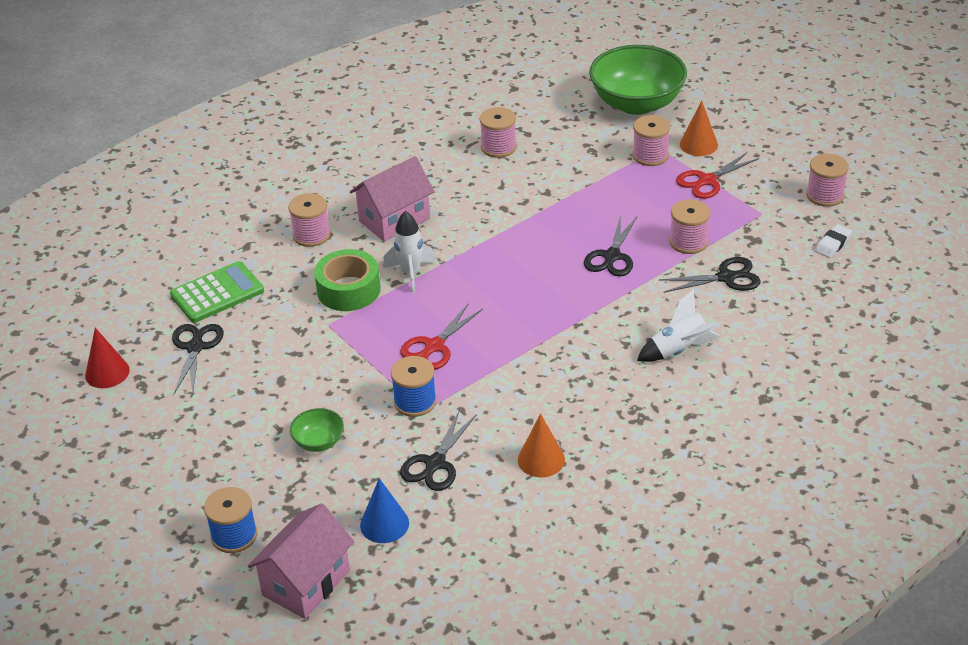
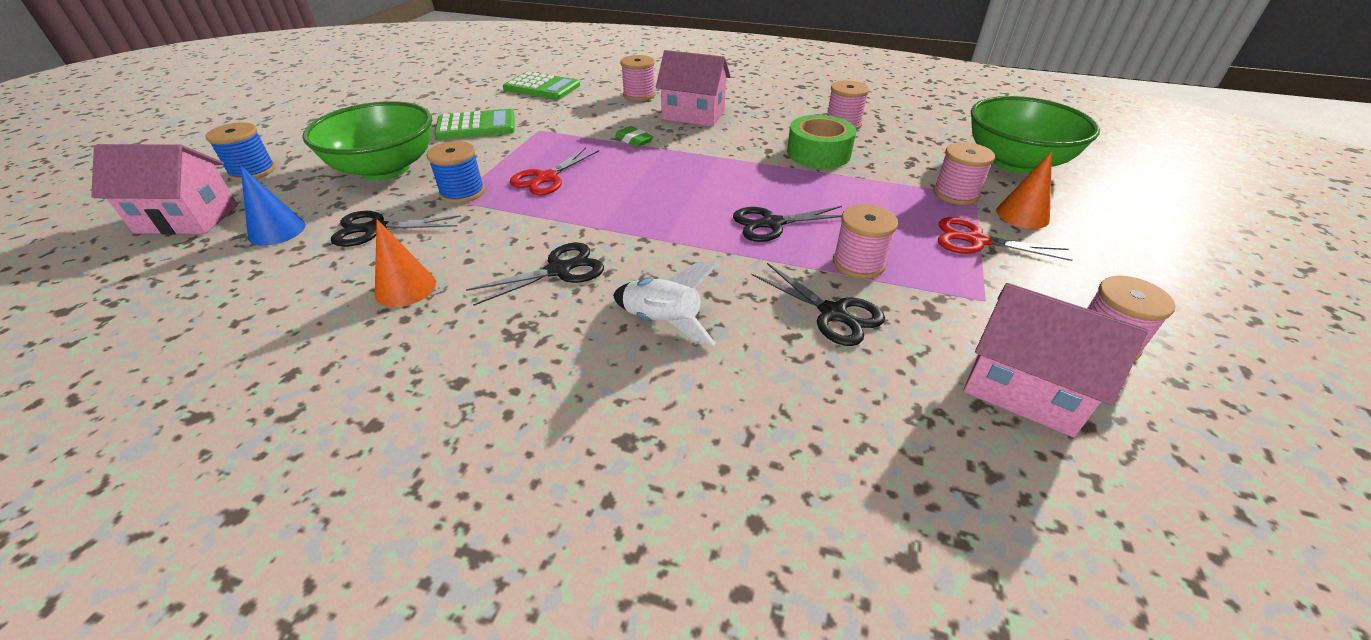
camera: 55 degrees right, 0 degrees up
(107, 372) = (430, 83): red cone -> none
(195, 347) = (476, 98): black scissors -> black scissors (559, 270)
(275, 363) = (476, 126): none -> green calculator
(319, 442) = (385, 169): green bowl -> green bowl, size x2.26
(348, 290) = (588, 124): green tape -> green tape (818, 153)
(411, 274) = (634, 140): white rocket -> green eraser
(434, 346) = (547, 178): red scissors -> red scissors turned 60 degrees counterclockwise
(833, 244) = (1024, 389): white eraser -> pink house

